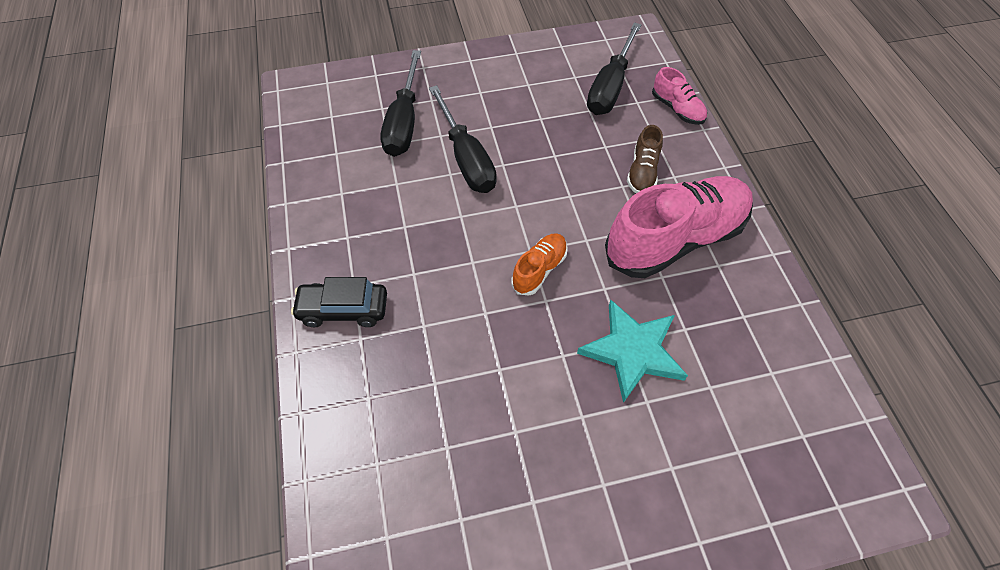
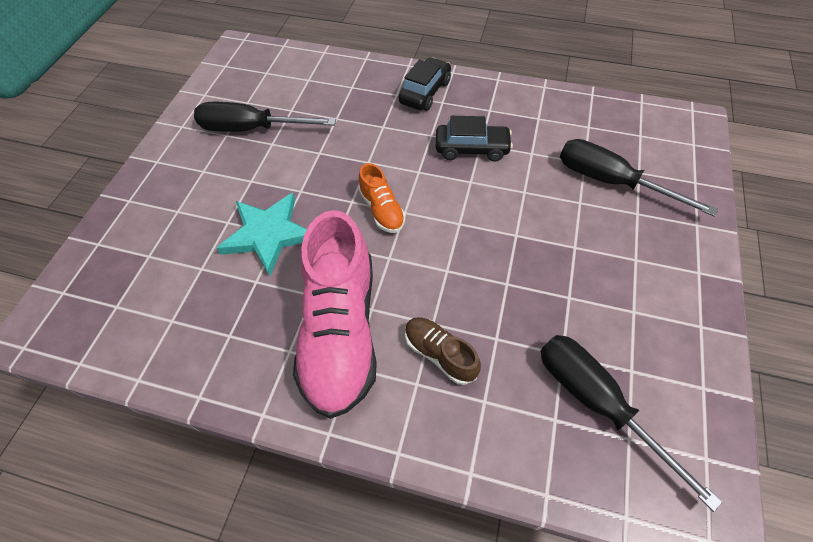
camera: 120 degrees right, 0 degrees up
(416, 231) = (472, 149): none -> black car
(466, 158) = (539, 210): black screwdriver -> black screwdriver (252, 129)
(677, 109) = (521, 463): pink shoe -> none

